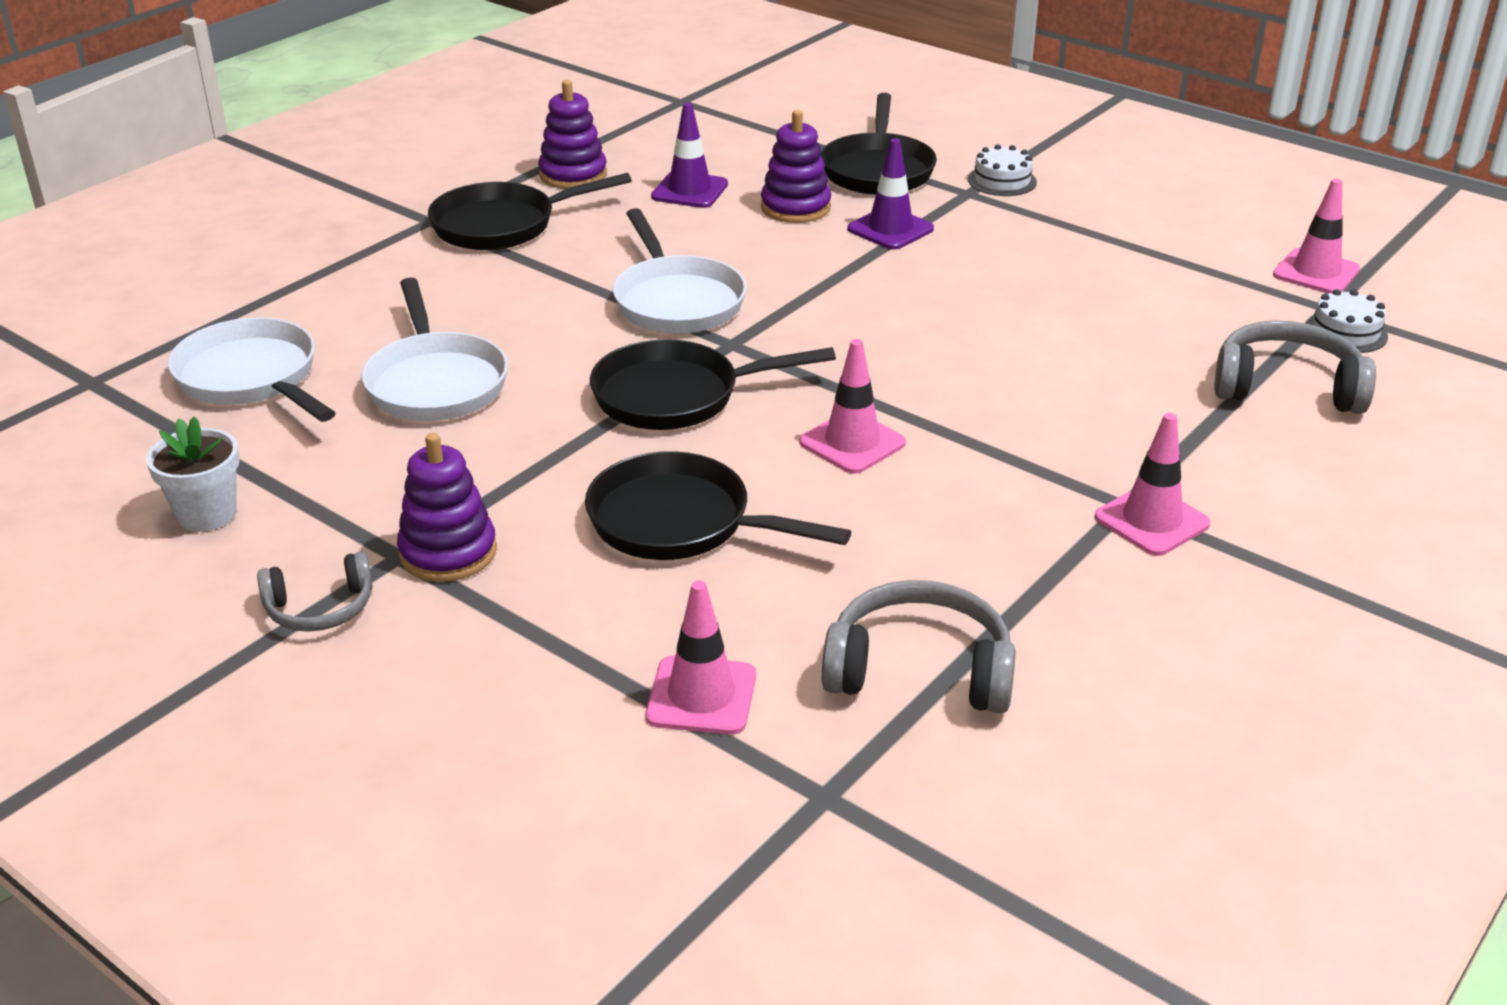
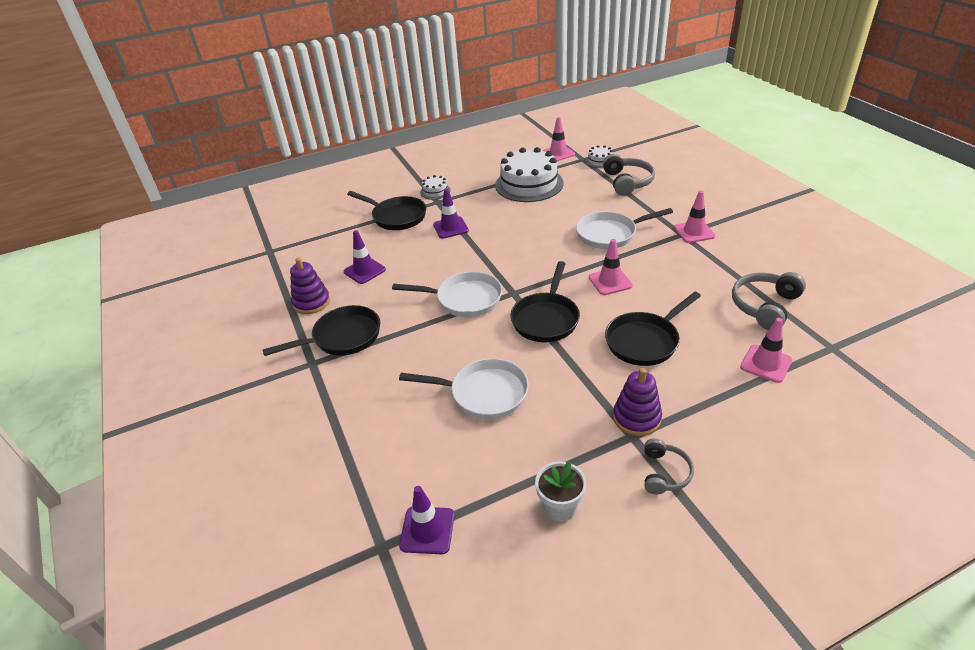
camera: 60 degrees left, 5 degrees up
(129, 409) = (427, 530): none -> purple traffic cone
(252, 379) = (431, 466): white pan -> white pan (610, 234)
(503, 225) = (342, 337): black pan -> black pan turned 120 degrees counterclockwise
(795, 207) = (409, 246): purple stacking toy -> none
(1139, 269) = (529, 184): none -> white cake
(1287, 387) = (627, 182): grey headphones -> grey headphones turned 135 degrees clockwise

